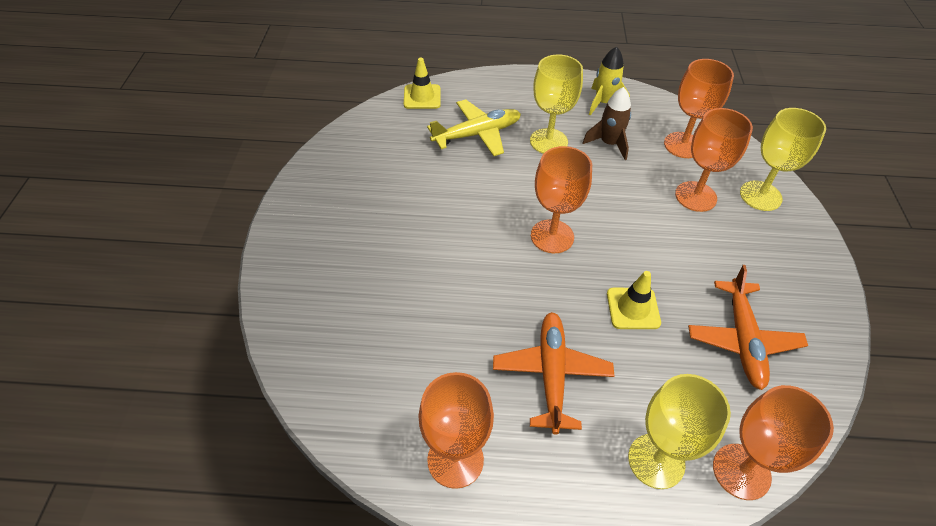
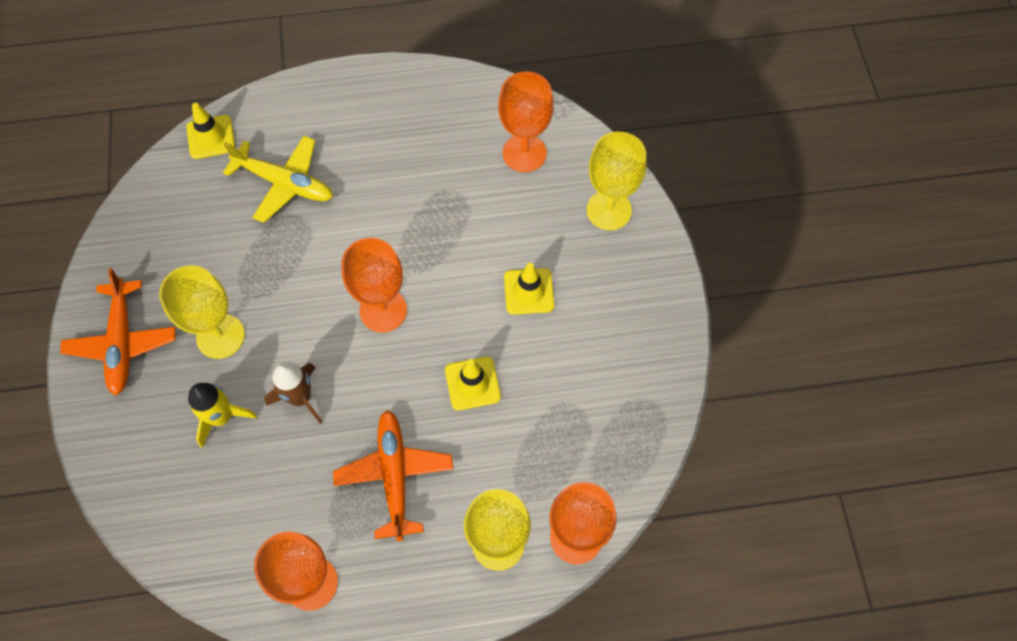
camera: 10 degrees left, 15 degrees up
(476, 134) = (284, 183): yellow plane -> yellow plane turned 60 degrees clockwise
(548, 141) = (369, 177): yellow goblet -> yellow goblet (220, 336)
(603, 103) = (430, 105): yellow rocket -> yellow rocket (221, 417)
(609, 144) = (439, 167): brown rocket -> brown rocket (300, 398)
(687, 244) = (529, 291): none -> yellow traffic cone
(695, 196) = (538, 225): orange goblet -> none
(742, 339) = (582, 397): orange plane -> orange plane (122, 342)

